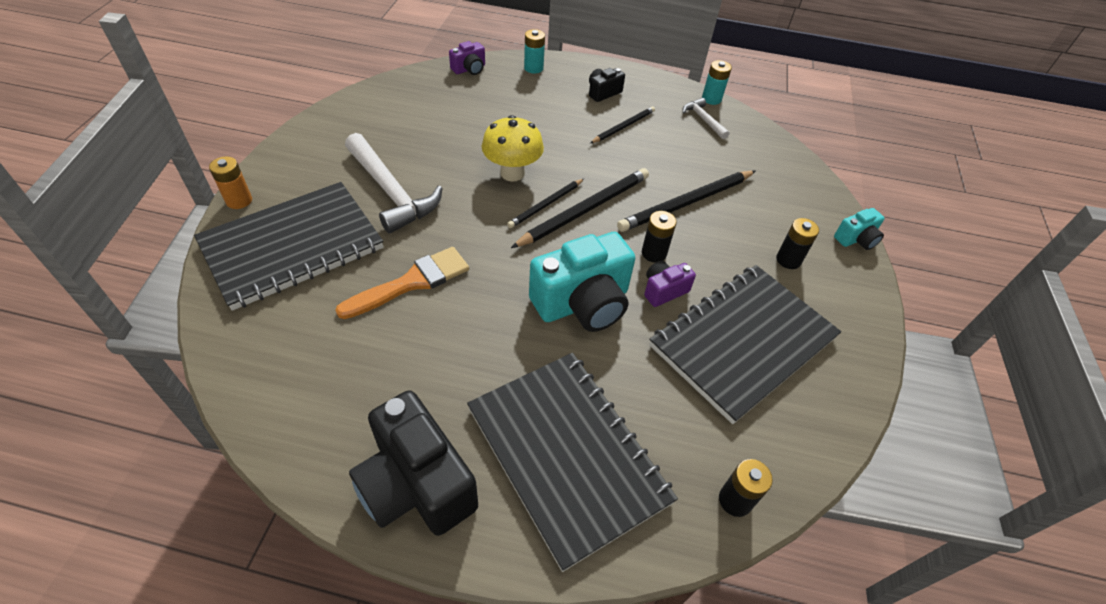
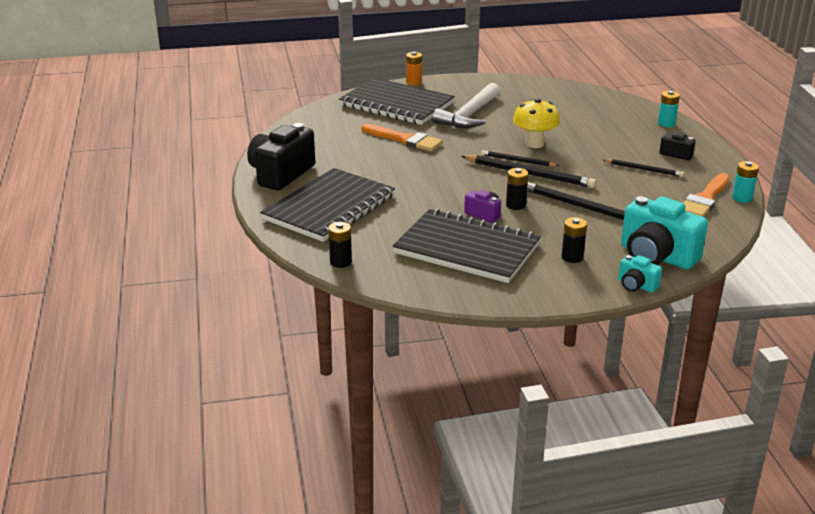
camera: 70 degrees right, 20 degrees down
(469, 69) = (628, 104): purple camera -> none
(583, 303) = (443, 190): turquoise camera -> turquoise camera (656, 256)
(703, 119) = (705, 199): white hammer -> orange brush

